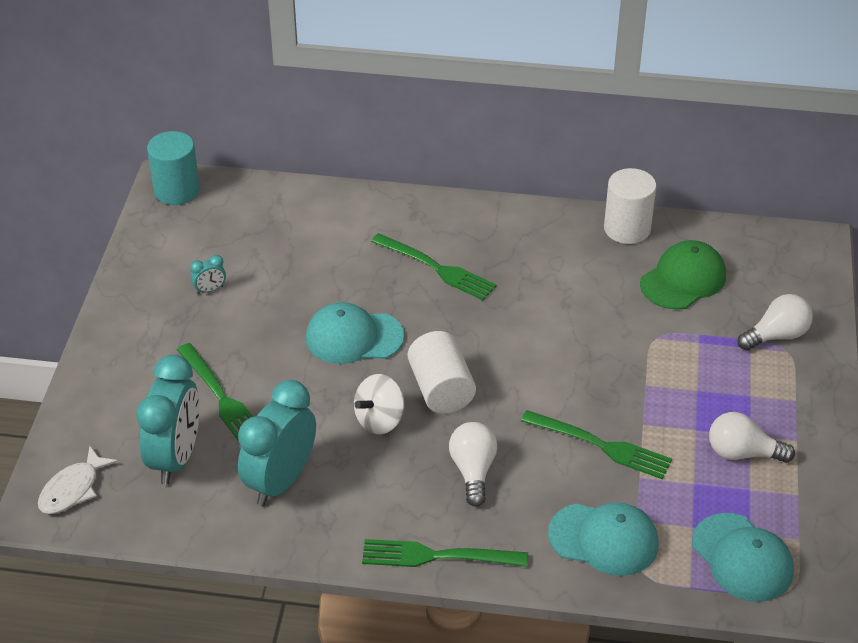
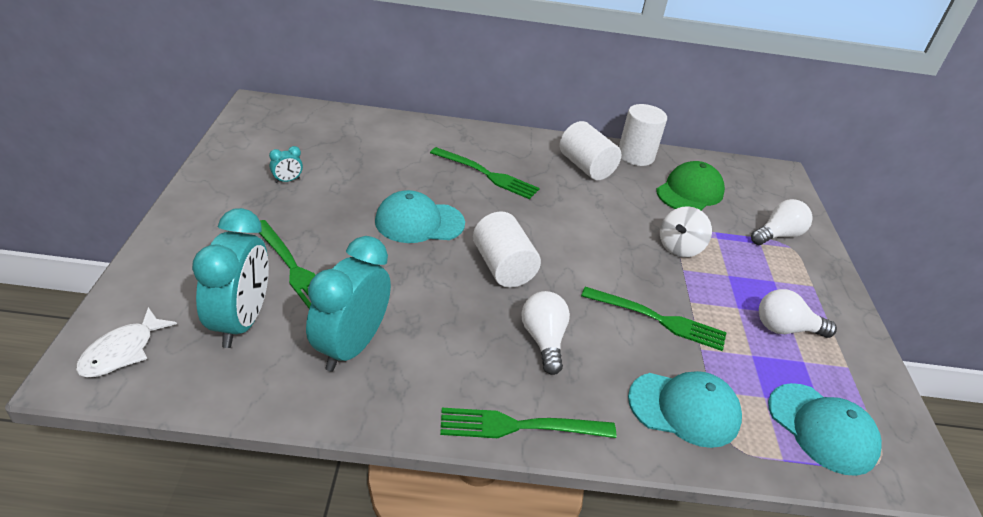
camera: 10 degrees left, 5 degrees down
(177, 190) = (263, 110): turquoise cylinder -> none
(380, 420) = (448, 292): white spinning top -> white spinning top (679, 248)
(559, 250) = (586, 167): none -> white cylinder

